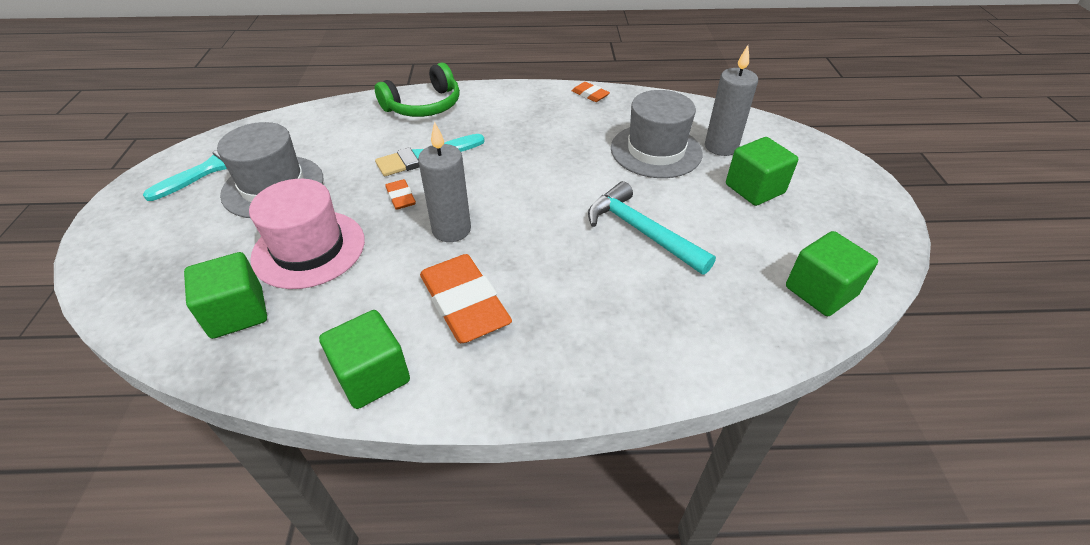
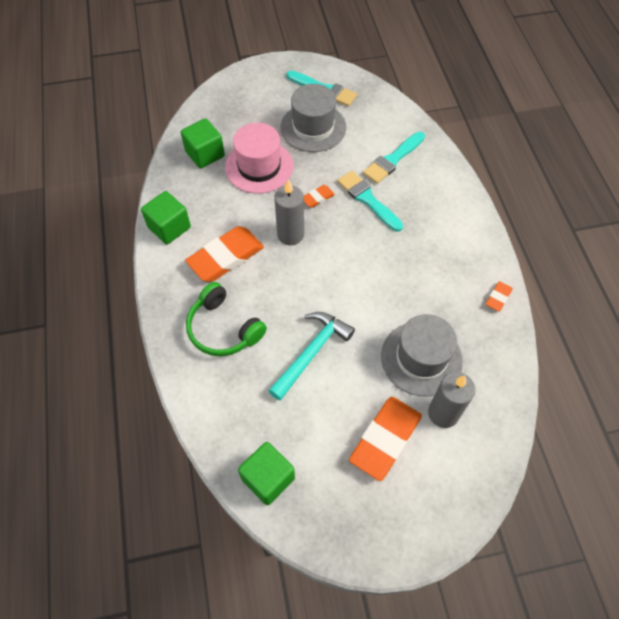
camera: 80 degrees right, 15 degrees up
(375, 130) = (393, 159): none -> turquoise brush
(424, 106) = (437, 180): green headphones -> green headphones (223, 329)
(754, 189) = (385, 439): green cube -> orange eraser

